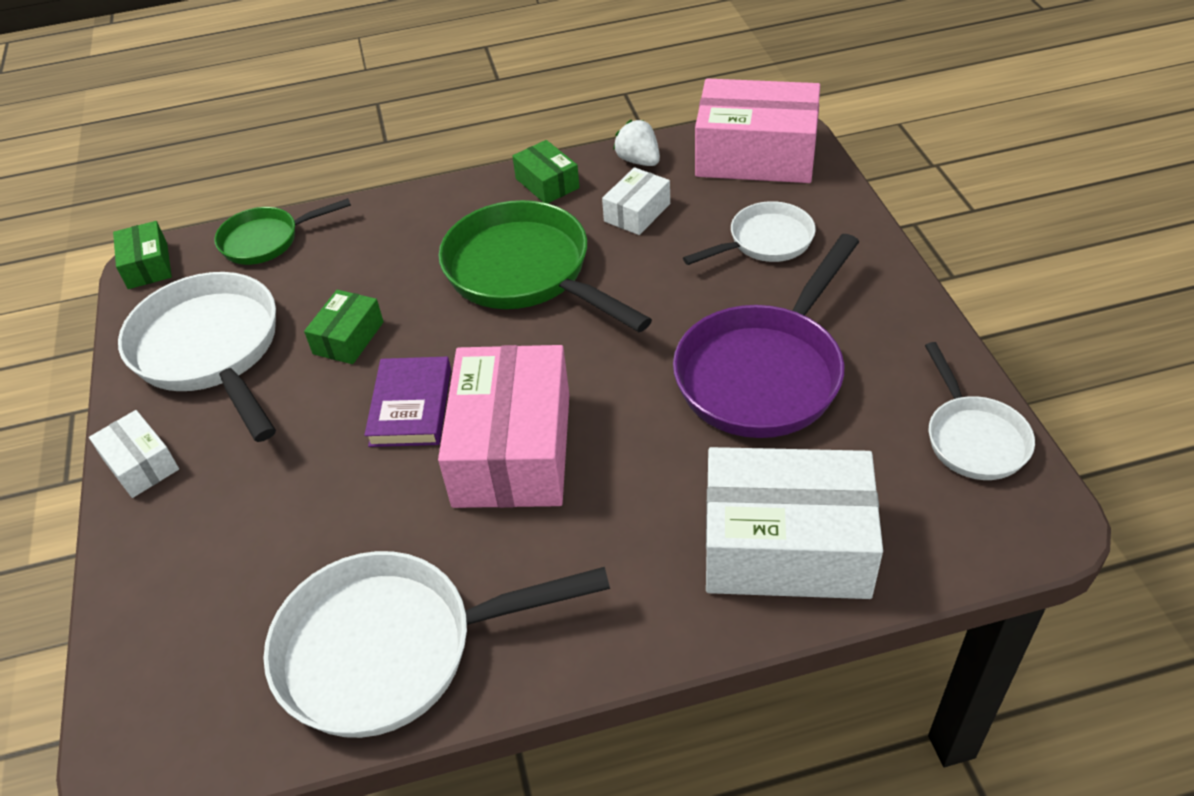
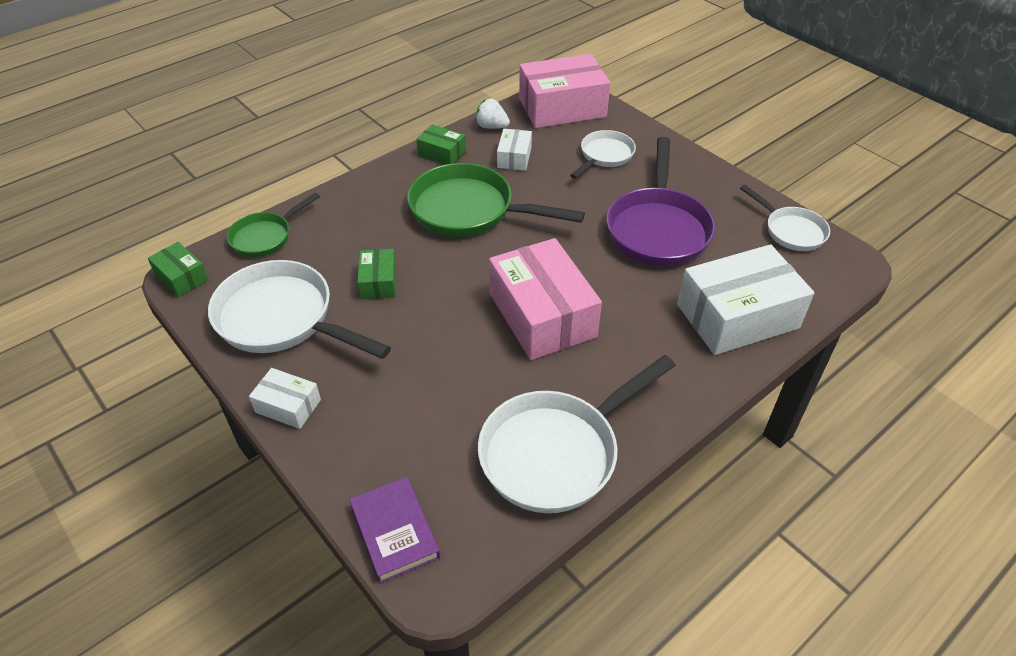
camera: 30 degrees left, 0 degrees up
(411, 406) = (456, 310): purple book -> purple book (395, 531)

